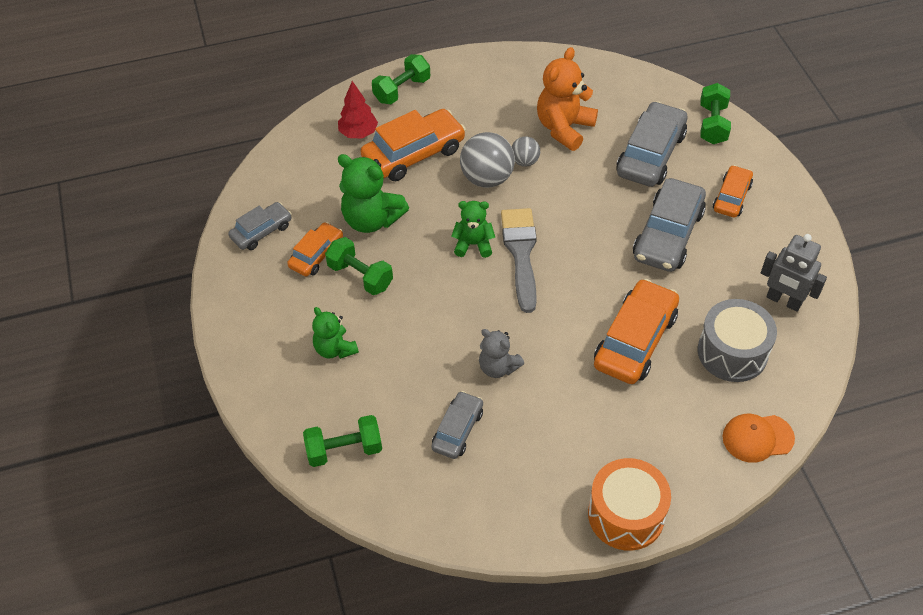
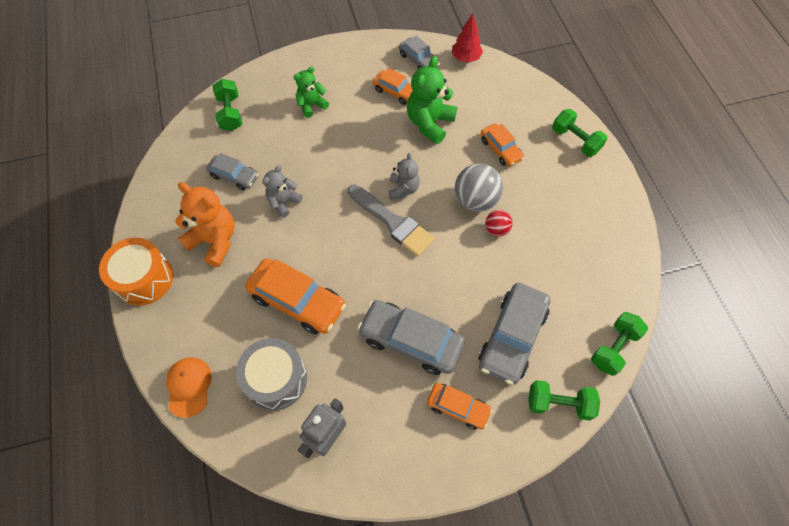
camera: 90 degrees right, 10 degrees up
(358, 133) = (521, 112): red tree -> red tree (465, 58)
(360, 276) = (375, 117): green dumbbell -> green dumbbell (613, 348)
(414, 154) = (500, 149): orange car -> orange car, size x0.58
(473, 244) = (403, 189): green teddy bear -> grey teddy bear
(521, 254) = (392, 222): grey brush -> grey brush turned 45 degrees clockwise
(524, 161) = (496, 229): grey ball -> red ball
(564, 128) = (540, 263): orange teddy bear -> orange teddy bear (214, 240)
(650, 154) = (512, 337): grey car -> grey car turned 90 degrees clockwise

